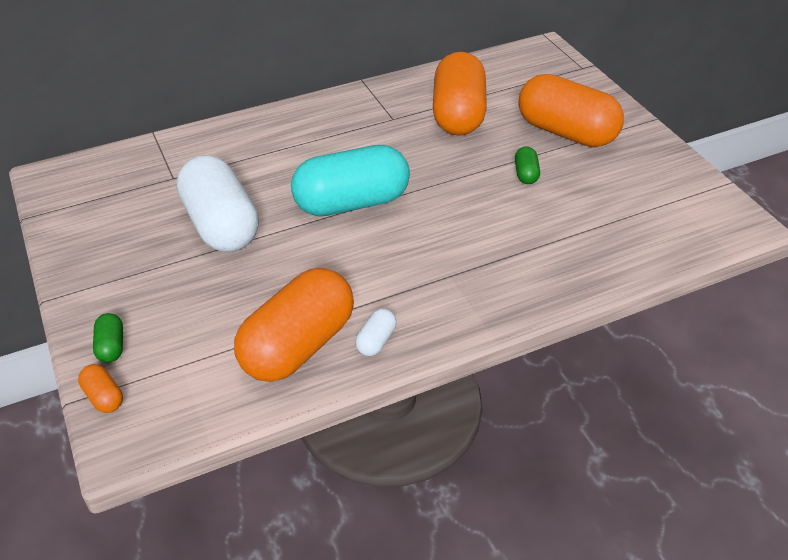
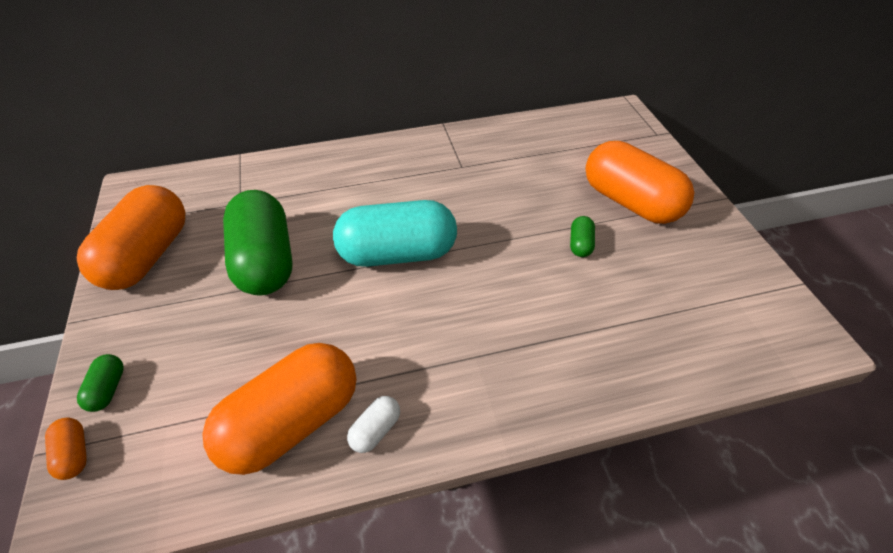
camera: 10 degrees right, 5 degrees up
(221, 225) = (265, 261): white capsule -> green capsule
(458, 115) = (526, 170): orange capsule -> orange capsule (147, 256)

